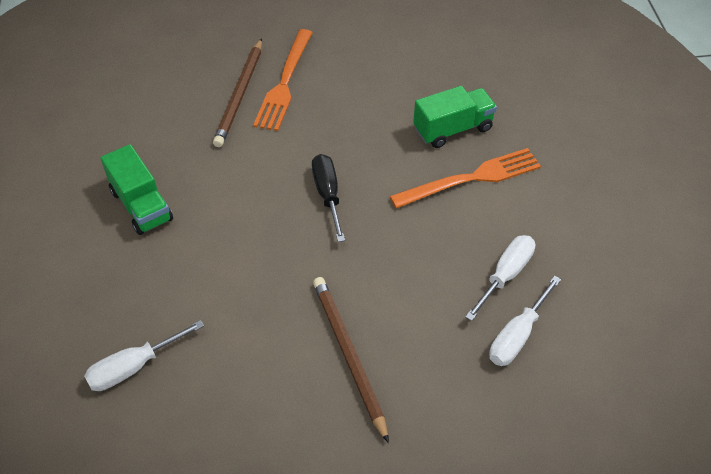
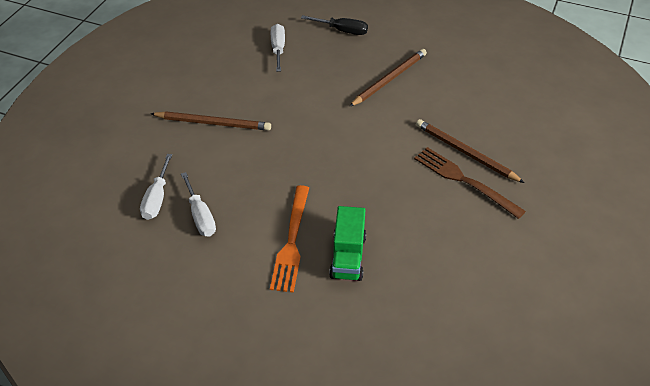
camera: 120 degrees right, 5 degrees down
(141, 205) = (389, 79): green truck -> brown pencil
(284, 83) = (464, 180): orange fork -> brown fork
(328, 195) = (335, 160): black screwdriver -> black screwdriver (342, 31)
(517, 335) = (157, 198): white screwdriver -> white screwdriver turned 150 degrees counterclockwise

